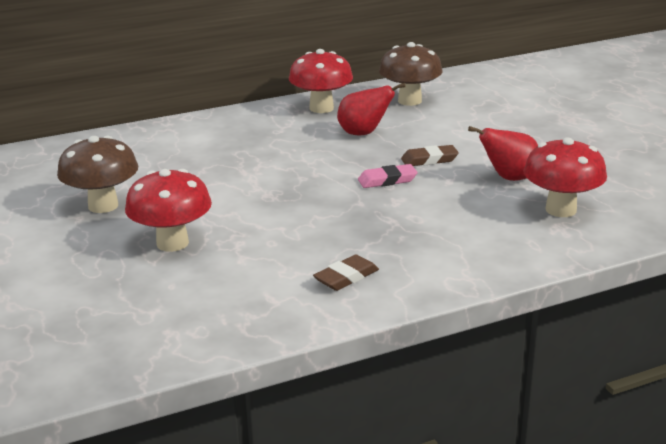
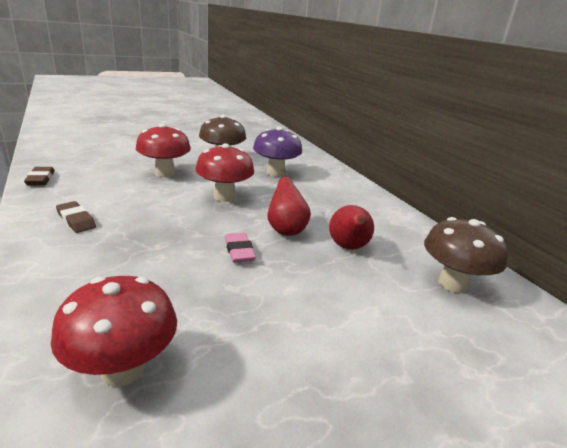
camera: 85 degrees right, 0 degrees up
(164, 166) = (275, 173): none -> purple mushroom
(321, 108) = (403, 230): red mushroom -> red mushroom (224, 197)
(429, 160) = (285, 280): brown eraser -> brown eraser (40, 179)
(509, 178) = (229, 335): red pear -> red pear (286, 230)

